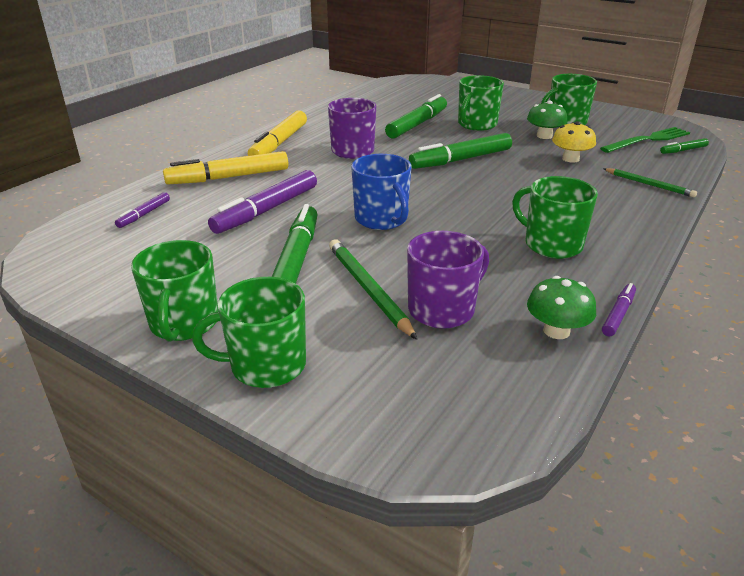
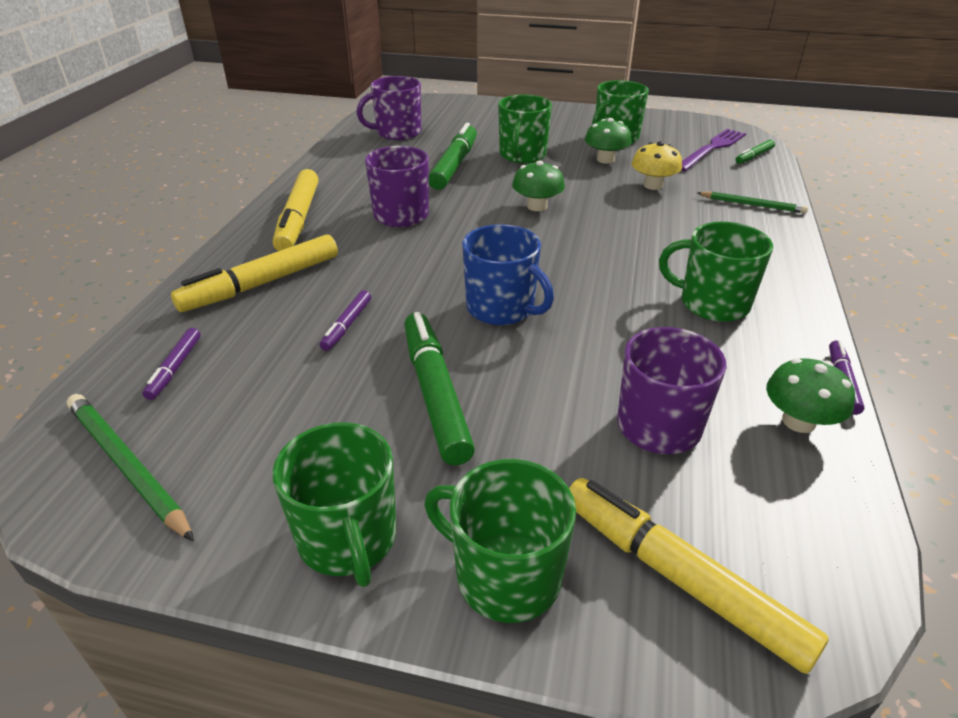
camera: 20 degrees left, 5 degrees up
(266, 210) = (347, 325): purple marker -> purple marker, size x0.50
(266, 365) = (505, 576): green mug -> green mug turned 60 degrees clockwise
(368, 289) = (555, 417): green pencil -> green pencil (128, 466)
(382, 396) = (679, 578): none -> yellow marker
(390, 98) = (397, 133): none -> purple mug
(461, 160) = (537, 206): green marker -> green mushroom
(647, 140) = (712, 149): green fork -> purple fork

